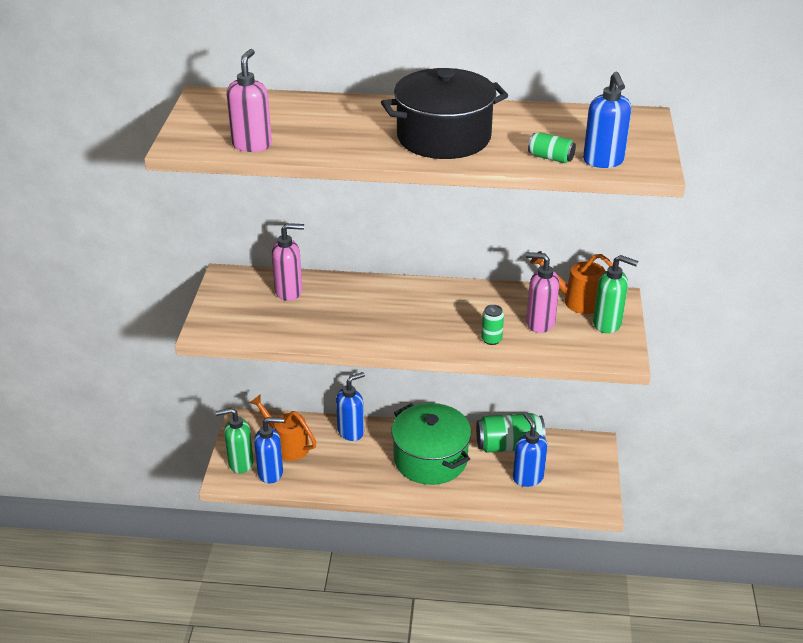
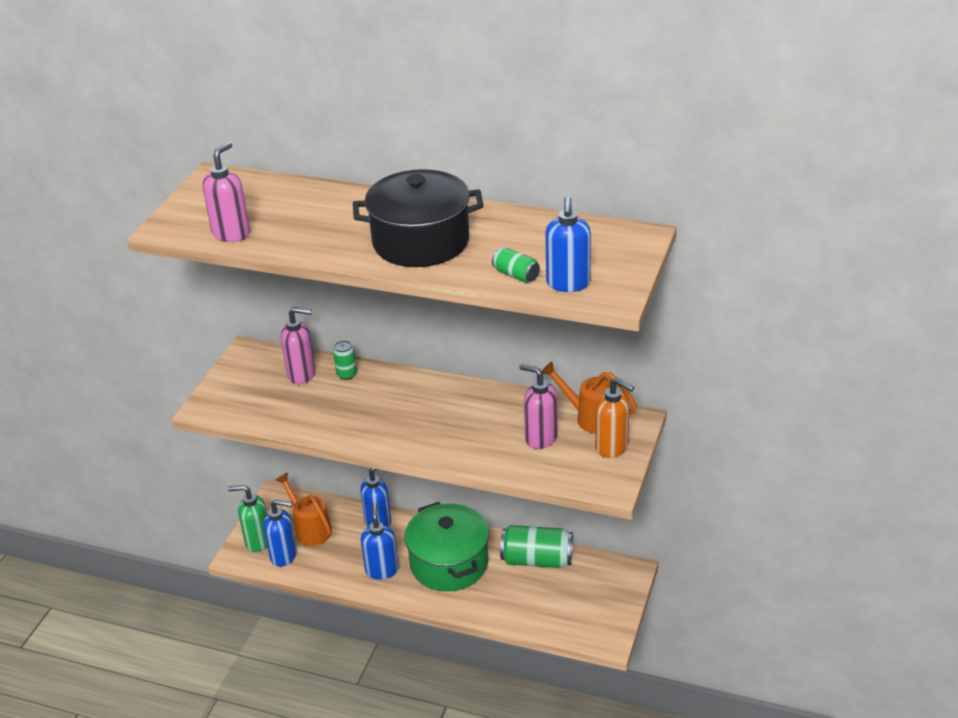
camera: 15 degrees right, 0 degrees up
(491, 339) = (482, 450): green can -> green can (346, 374)
(527, 477) = (543, 597): blue soap dispenser -> blue soap dispenser (382, 570)
(607, 324) = (612, 447): green soap dispenser -> orange soap dispenser

